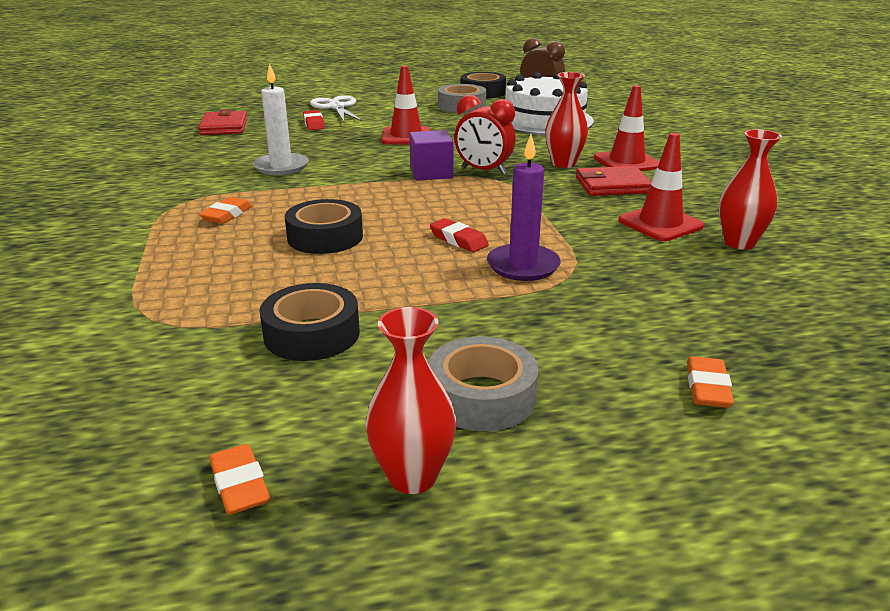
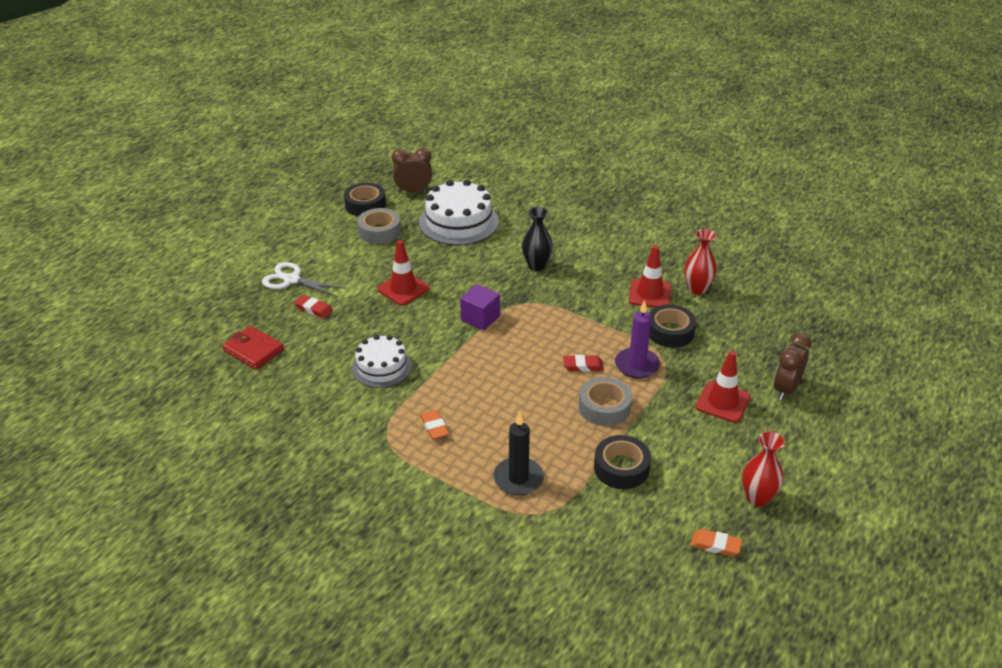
camera: 45 degrees left, 10 degrees up
(200, 282) = (518, 478): none -> black candle
(281, 167) = (381, 367): white candle -> white cake
(325, 237) = (518, 407): black tape -> black tape (670, 332)
(482, 396) = (727, 449): grey tape -> grey tape (604, 407)
(483, 171) = (505, 298): red clock -> none
(563, 164) = (536, 266): red vase -> black vase
(612, 185) = (588, 273): red wallet -> none
(626, 162) = (566, 245): red traffic cone -> red traffic cone (722, 402)
(707, 388) = (786, 389): orange eraser -> brown clock

